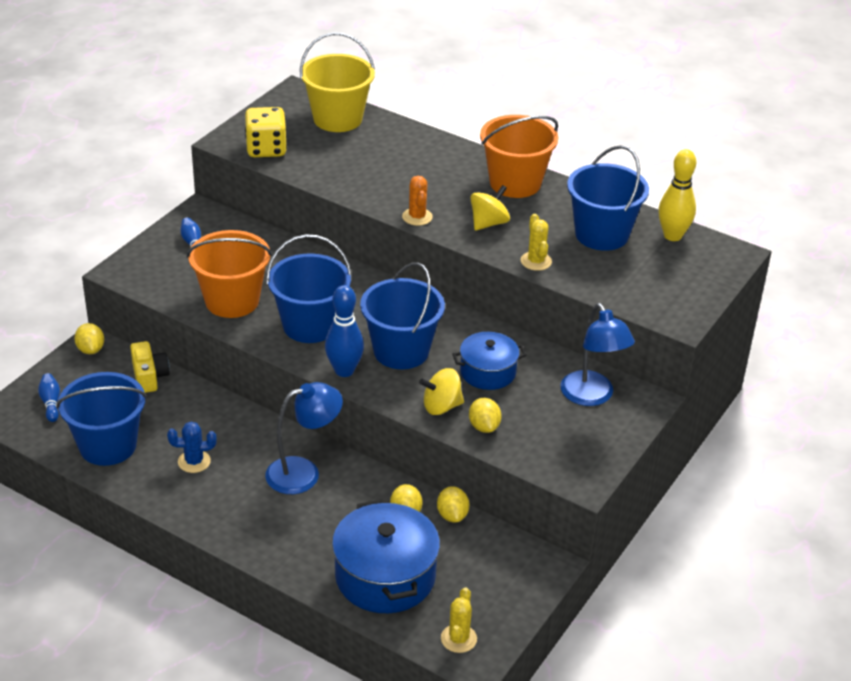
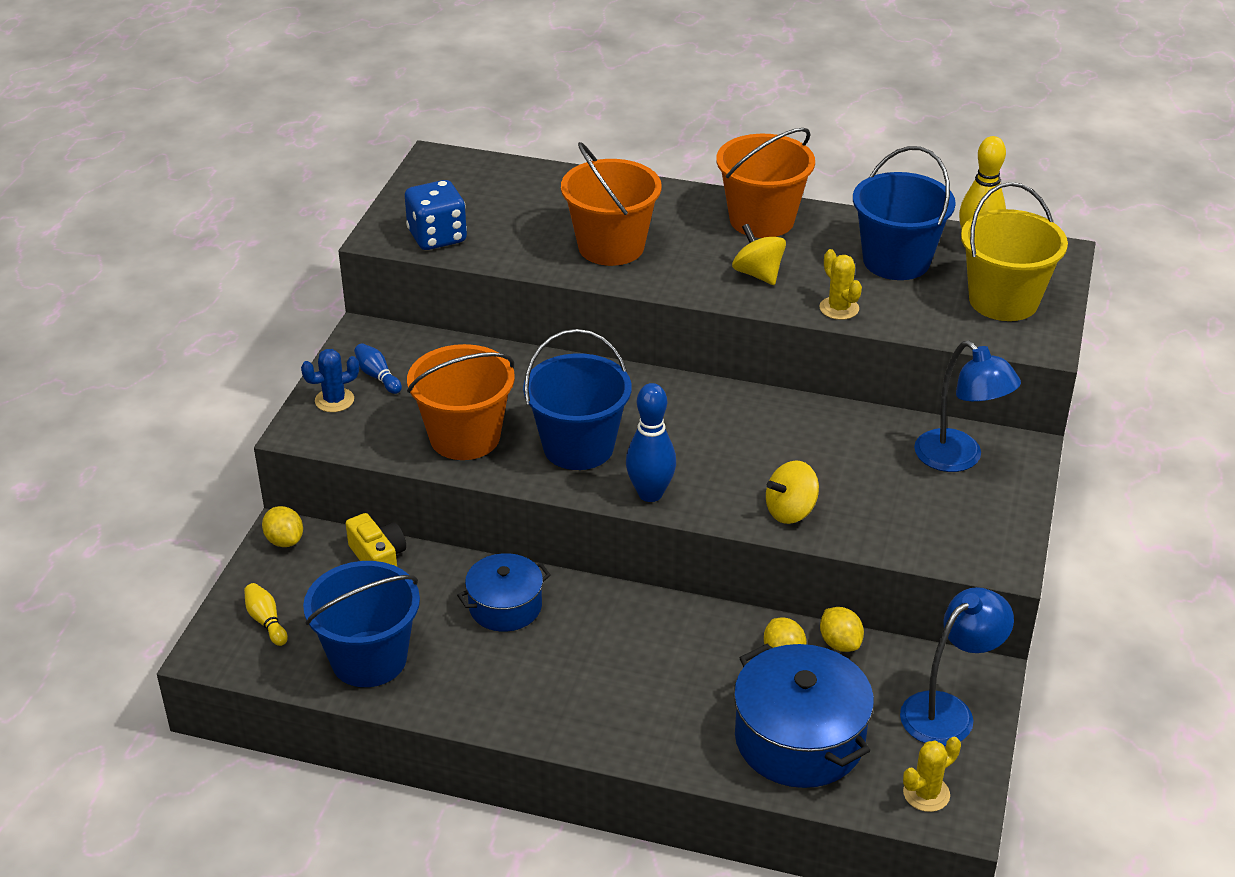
camera: 15 degrees left, 0 degrees up
(51, 403) = (266, 621): blue bowling pin -> yellow bowling pin
(194, 461) = (490, 653): blue cactus -> blue cactus (334, 400)
(266, 149) = (437, 237): yellow dice -> blue dice
(304, 473) = (634, 634): blue lamp -> blue lamp (948, 711)
(337, 119) = (505, 183): yellow bucket -> yellow bucket (1003, 301)
(389, 181) = (611, 247): none -> orange bucket
(401, 351) = (706, 454): blue bucket -> none
(417, 217) = (669, 283): orange cactus -> none
(458, 638) = (926, 793): yellow cactus -> yellow cactus turned 60 degrees clockwise
(484, 426) = (854, 524): yellow lemon -> none
(488, 223) = (758, 274): yellow spinning top -> yellow spinning top turned 60 degrees counterclockwise
(488, 372) = (822, 456): blue pot -> blue pot (505, 606)

